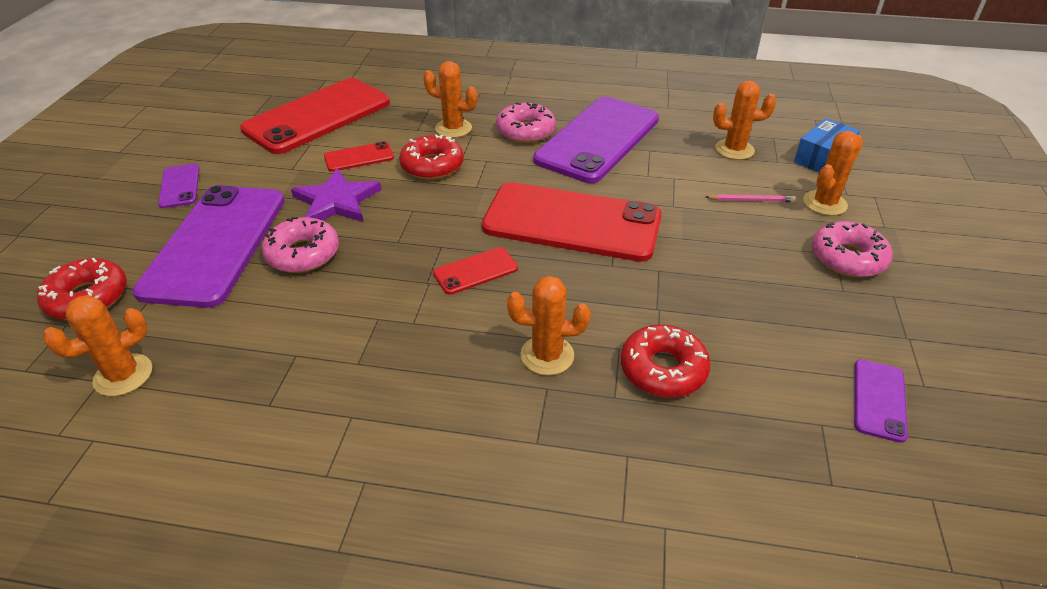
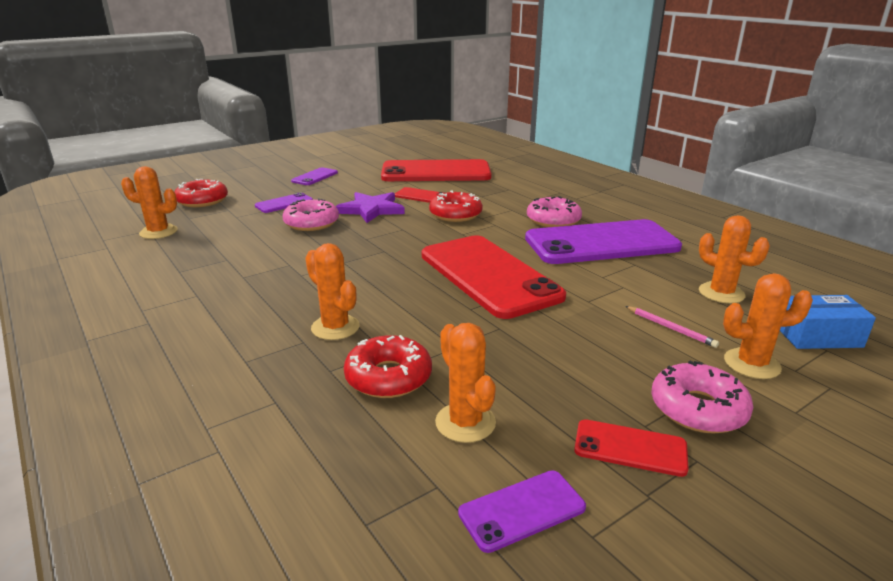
camera: 45 degrees right, 15 degrees down
(216, 244) = (284, 203): purple phone -> purple phone, size x0.43
(453, 128) = (505, 203): orange cactus -> orange cactus (465, 422)
(475, 271) = (379, 270): red phone -> red phone (630, 448)

